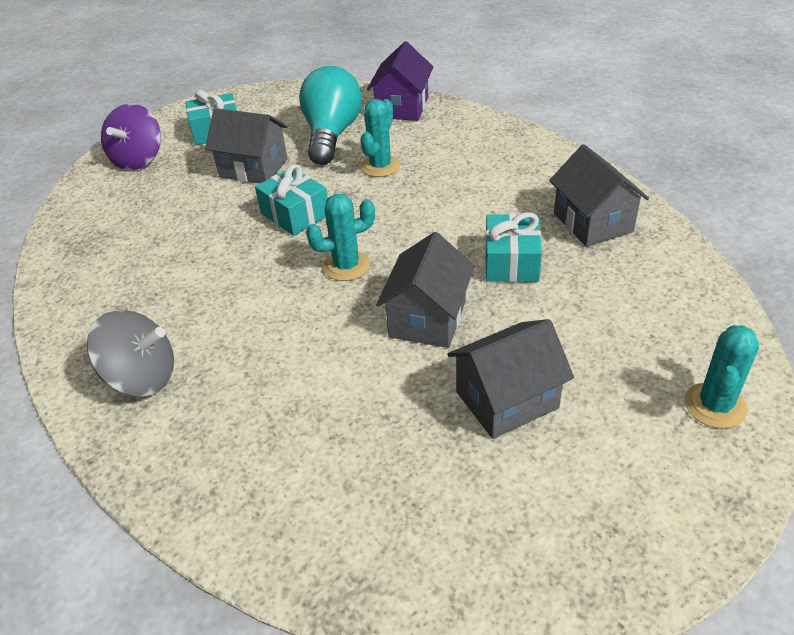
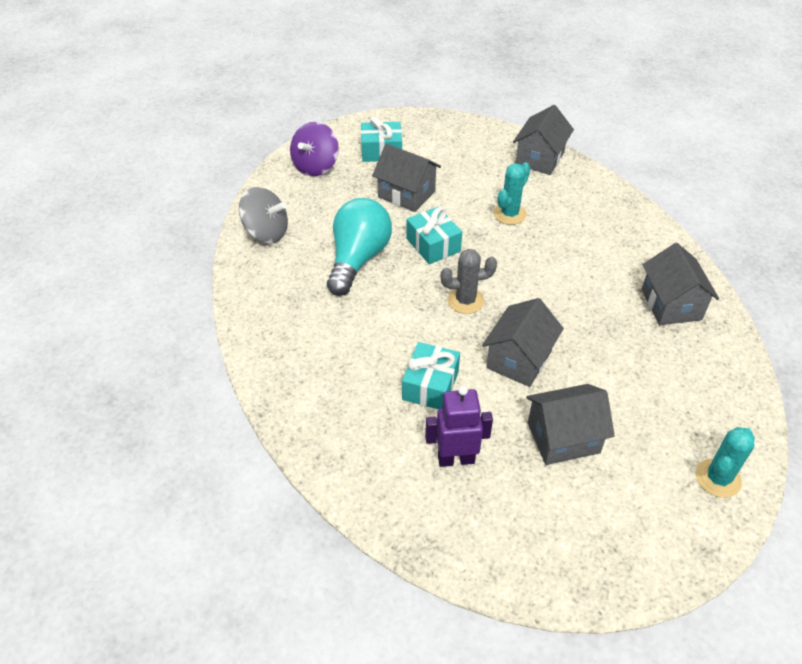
camera: 10 degrees right, 5 degrees up
(142, 377) = (302, 359): grey spinning top -> grey spinning top (266, 233)
(331, 135) = (475, 174): turquoise light bulb -> turquoise light bulb (358, 259)
(346, 266) = (465, 300): turquoise cactus -> grey cactus
(371, 458) = (456, 459): none -> purple robot
(402, 107) = (539, 158): purple house -> grey house
(511, 262) = (595, 325): turquoise gift -> turquoise gift (430, 385)

